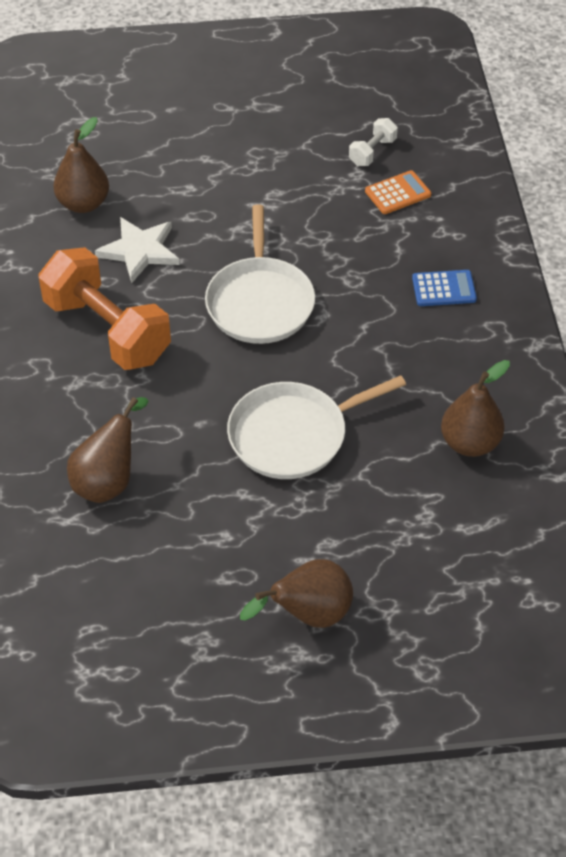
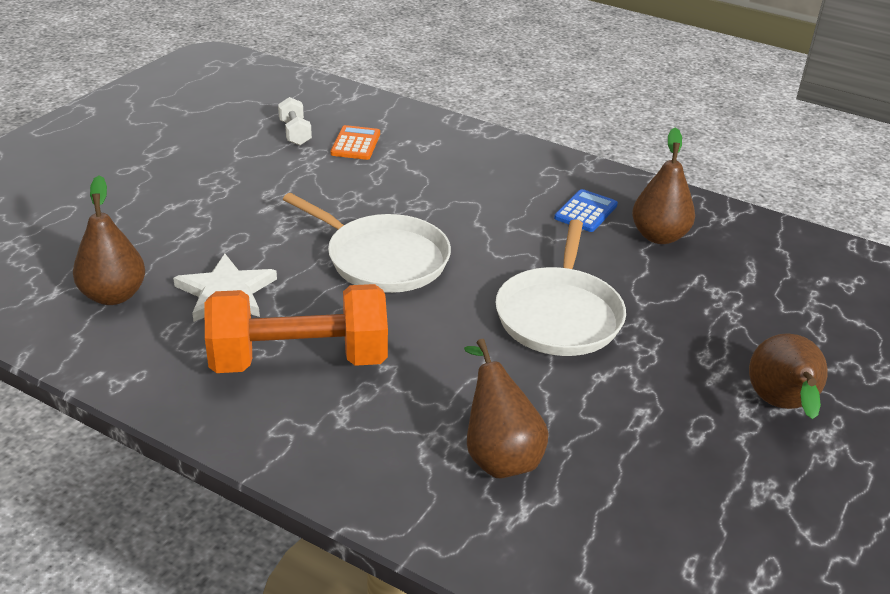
camera: 55 degrees left, 15 degrees down
(444, 289) = (484, 172): blue calculator -> blue calculator (586, 212)

